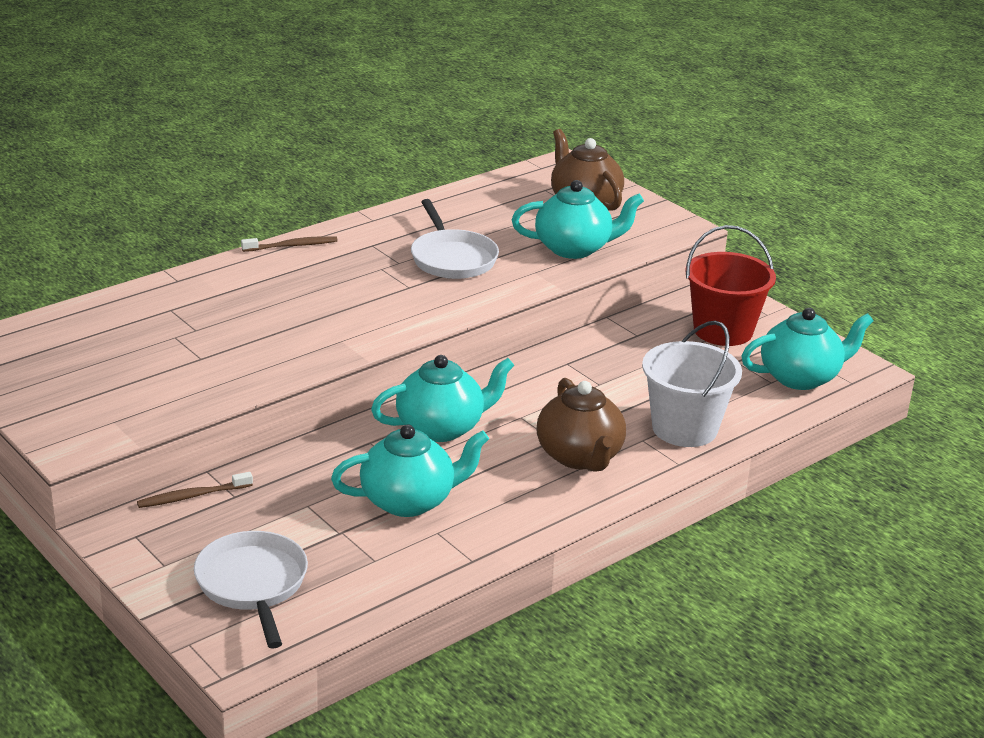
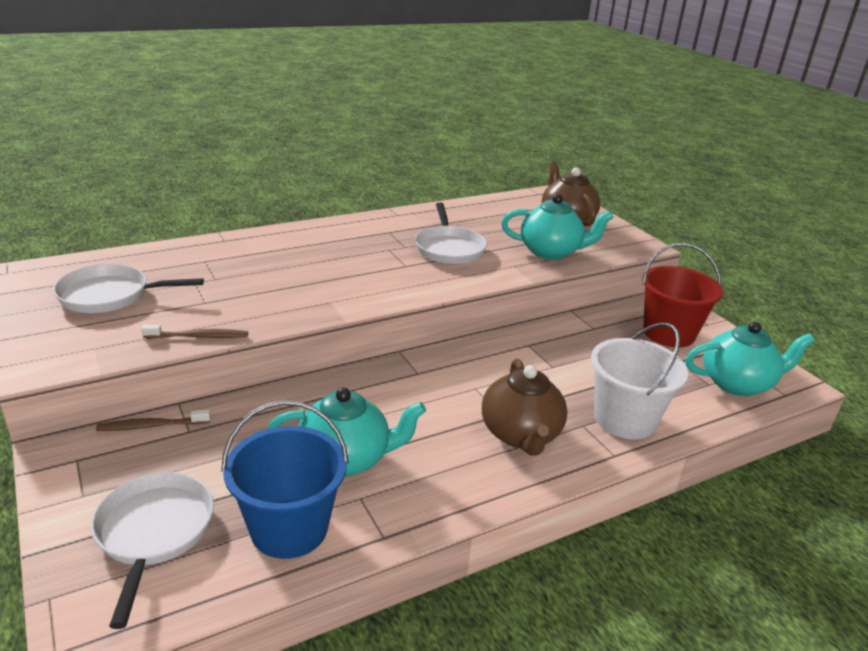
camera: 10 degrees right, 0 degrees up
(88, 364) = (110, 295): none -> white pan
(291, 246) = (326, 226): brown toothbrush -> brown toothbrush (198, 336)
(380, 565) = (289, 528): none -> blue bucket
(441, 428) = (402, 389): turquoise teapot -> none

